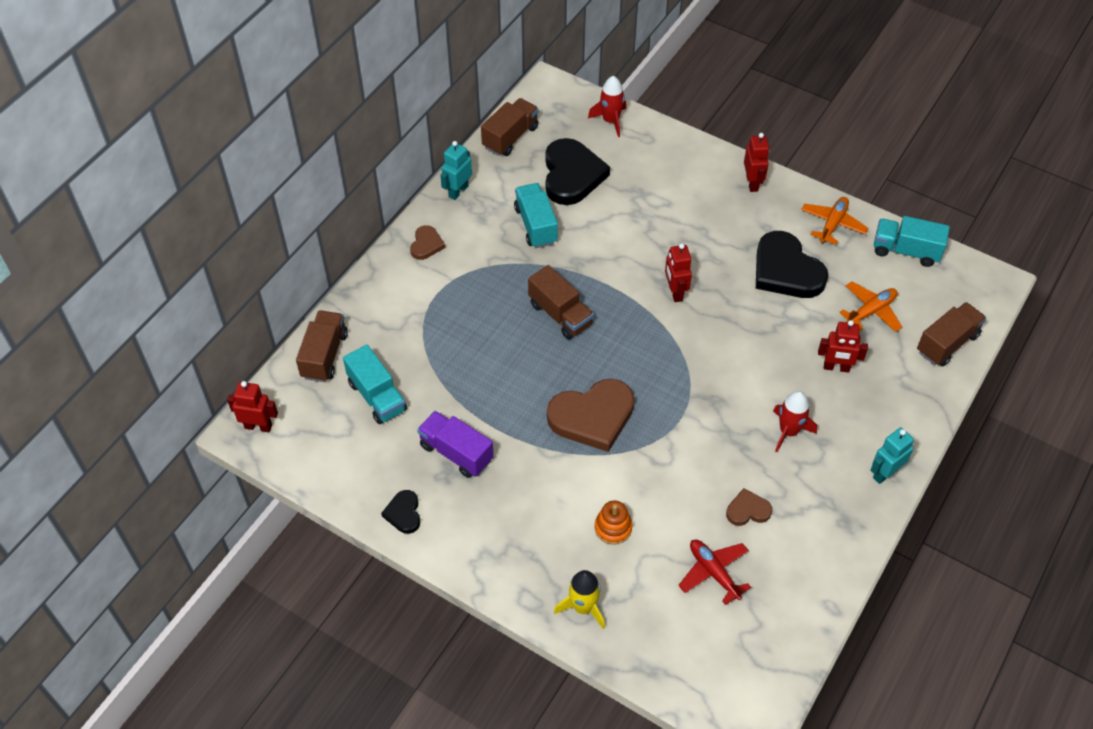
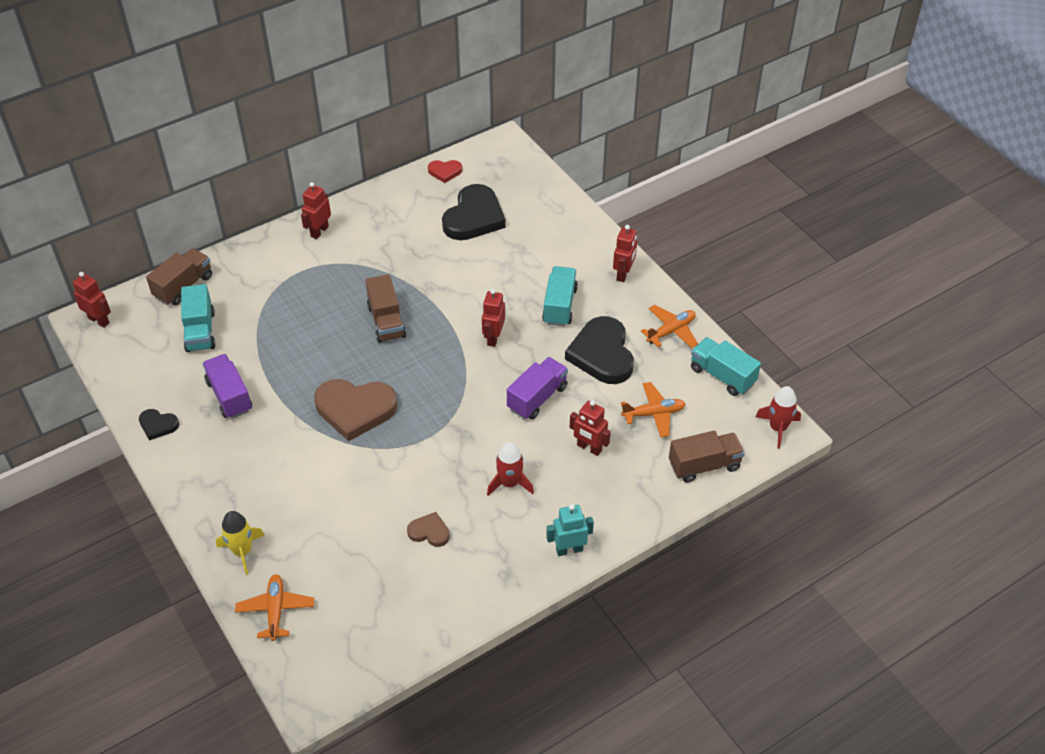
camera: 25 degrees right, 5 degrees down
(403, 513) = (158, 425): black heart -> black heart turned 90 degrees counterclockwise
(426, 244) = (319, 231): brown heart -> red robot
(458, 191) = (373, 199): turquoise robot -> none
(510, 137) = (445, 172): brown truck -> red heart
(536, 225) = (416, 246): turquoise truck -> turquoise truck (559, 306)
(610, 121) = (537, 185): red rocket -> red rocket (777, 428)
(613, 528) = (310, 501): orange stacking toy -> none
(657, 651) = (276, 610): none -> orange plane
(714, 572) = (365, 569): red plane -> none
(756, 337) = (537, 398): none -> purple truck

